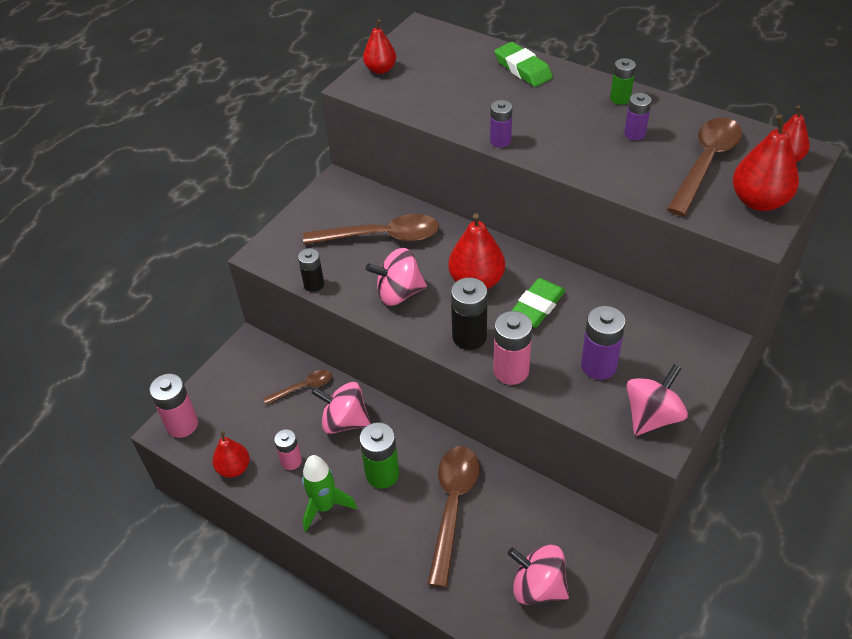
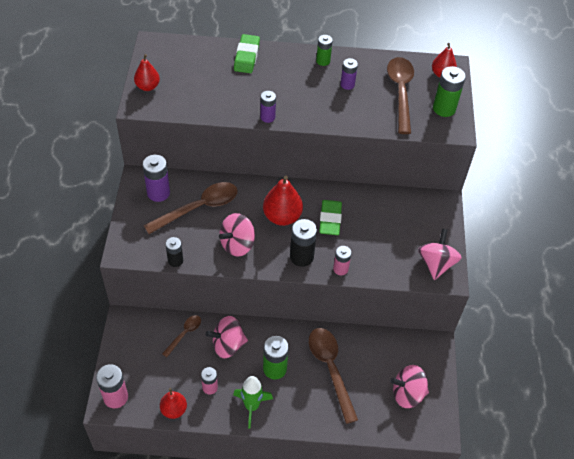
camera: 35 degrees left, 5 degrees up
(511, 371) = (340, 269): pink battery -> pink battery, size x0.63
(523, 69) = (246, 56): green eraser -> green eraser turned 75 degrees clockwise
(598, 366) = (389, 244): purple battery -> purple battery (158, 193)
(759, 201) = (444, 108): red pear -> green battery

